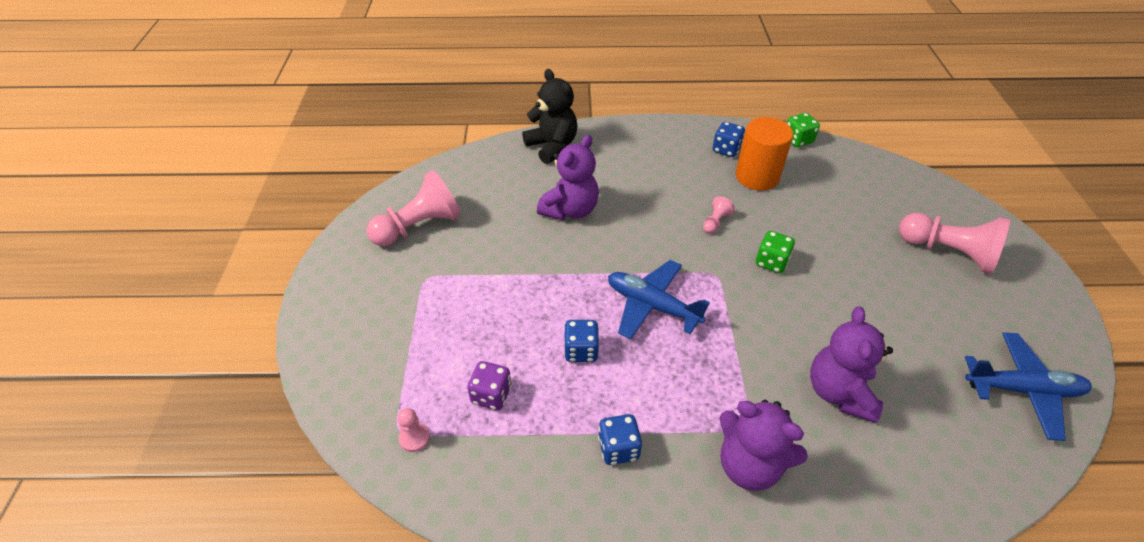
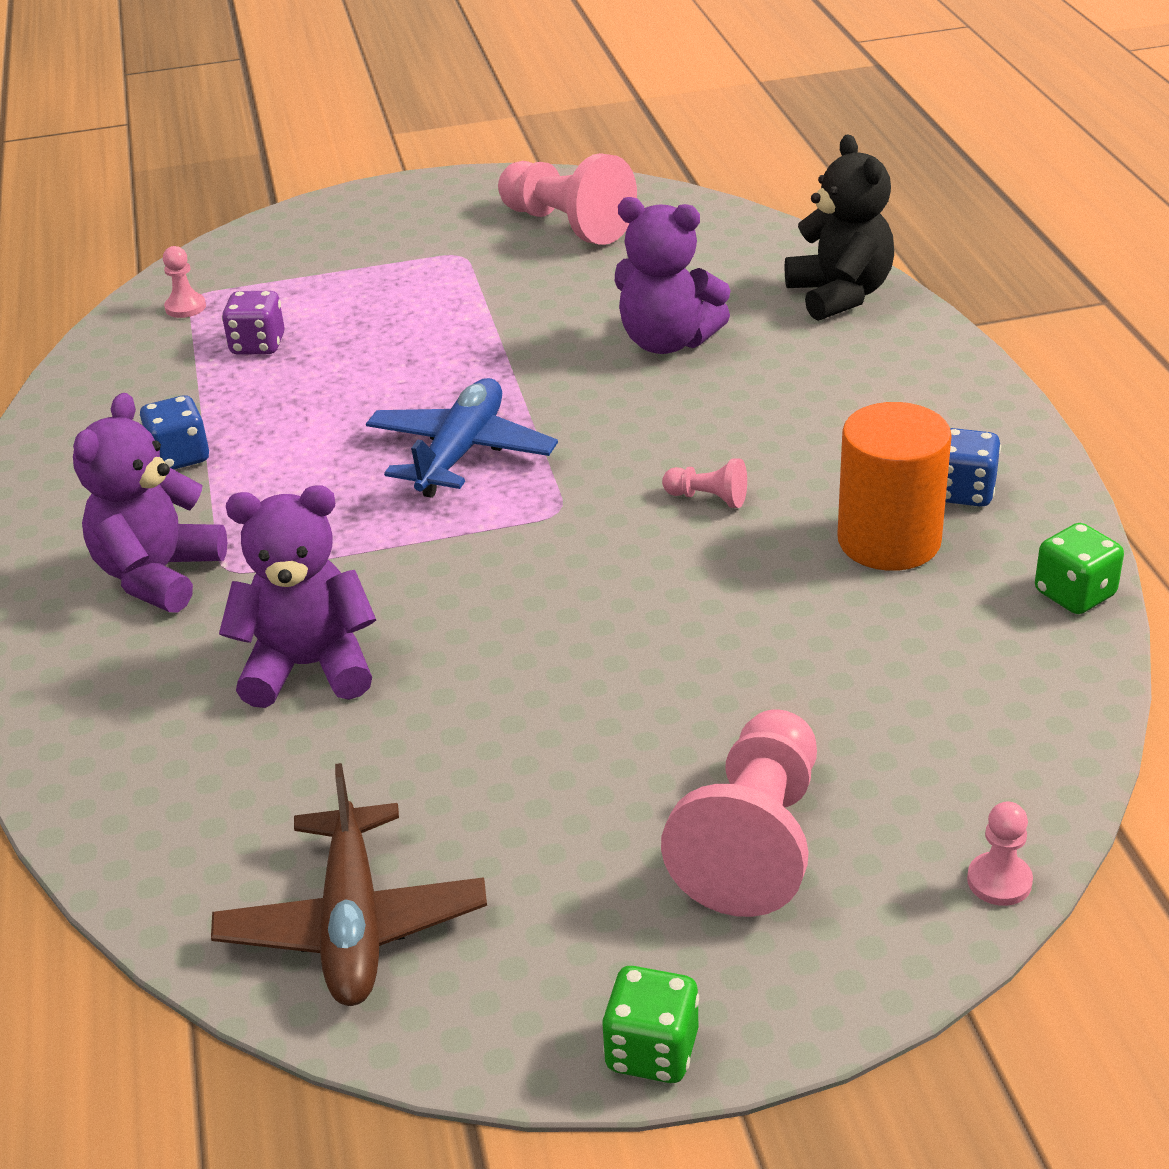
camera: 80 degrees right, 10 degrees down
(552, 147) = (840, 295): black teddy bear -> black teddy bear turned 60 degrees counterclockwise
(581, 351) = (349, 401): blue dice -> none
(771, 262) = (617, 574): green dice -> green dice (652, 1051)
(959, 196) = (999, 881): none -> pink pawn
(1022, 390) = (353, 924): blue plane -> brown plane

